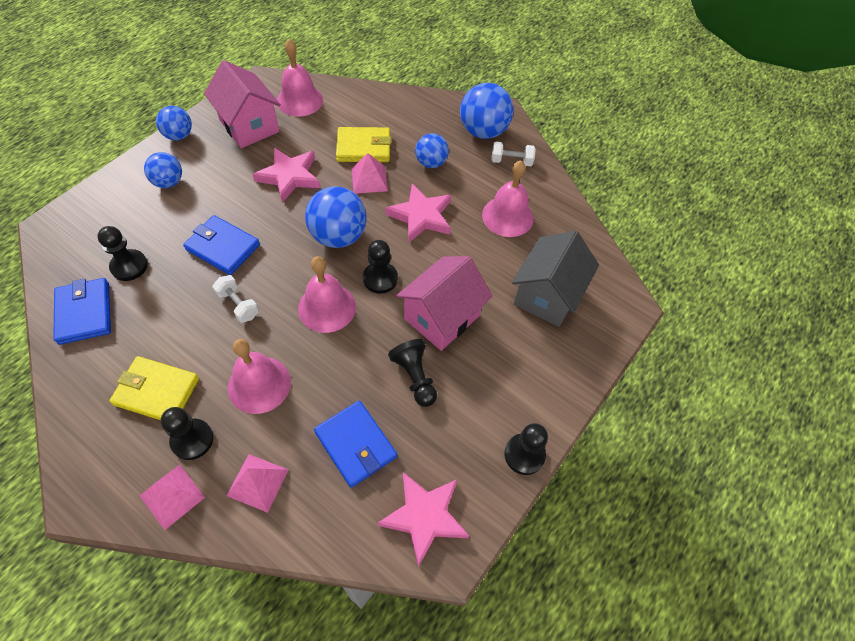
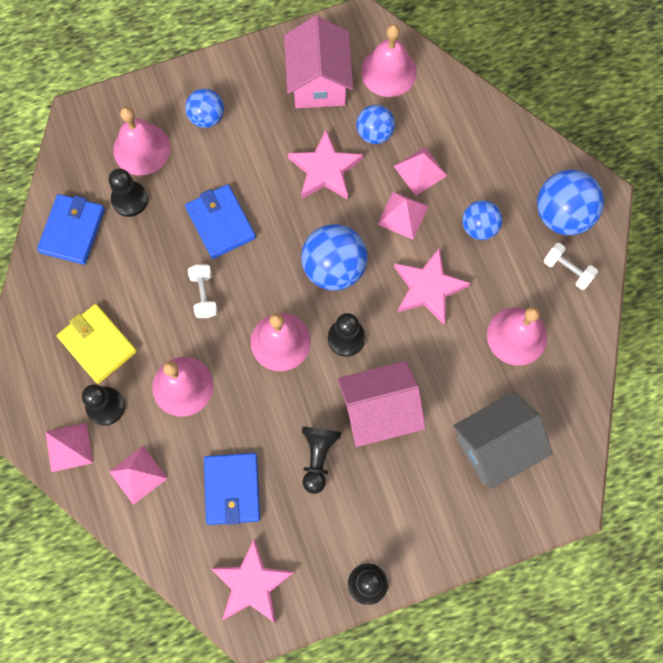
camera: 35 degrees right, 15 degrees up
(121, 226) = (141, 149): none -> pink bell
(179, 135) = (243, 60): blue ball -> blue ball (374, 133)
(363, 148) = (420, 171): yellow wallet -> pink pyramid

